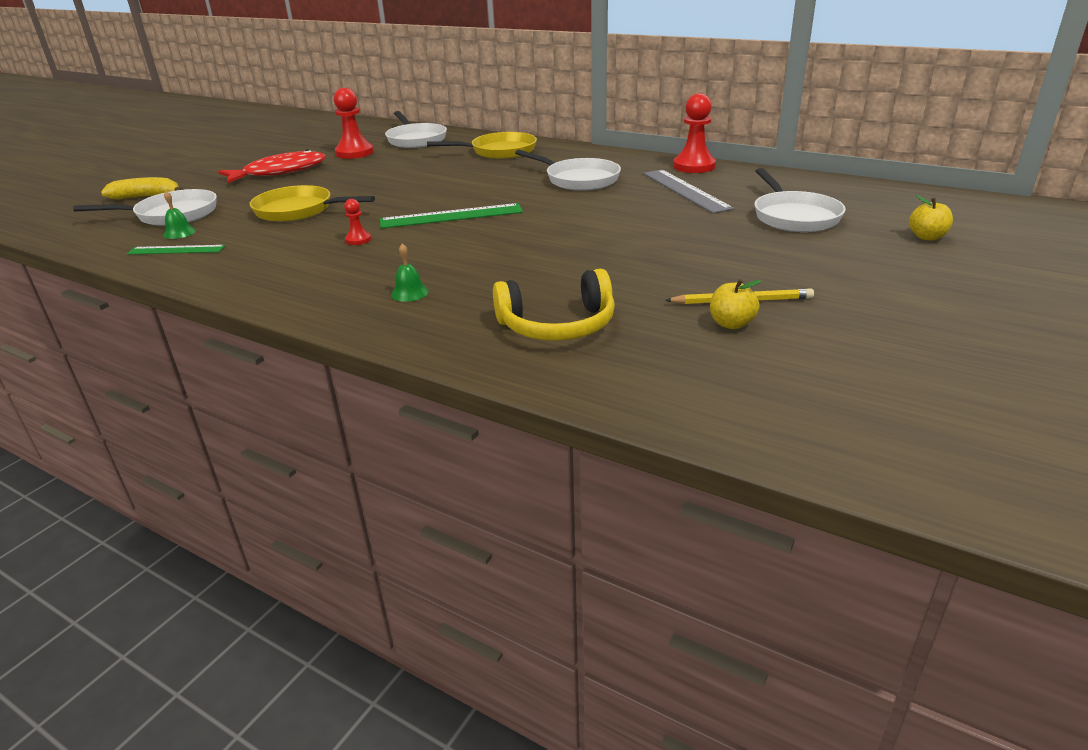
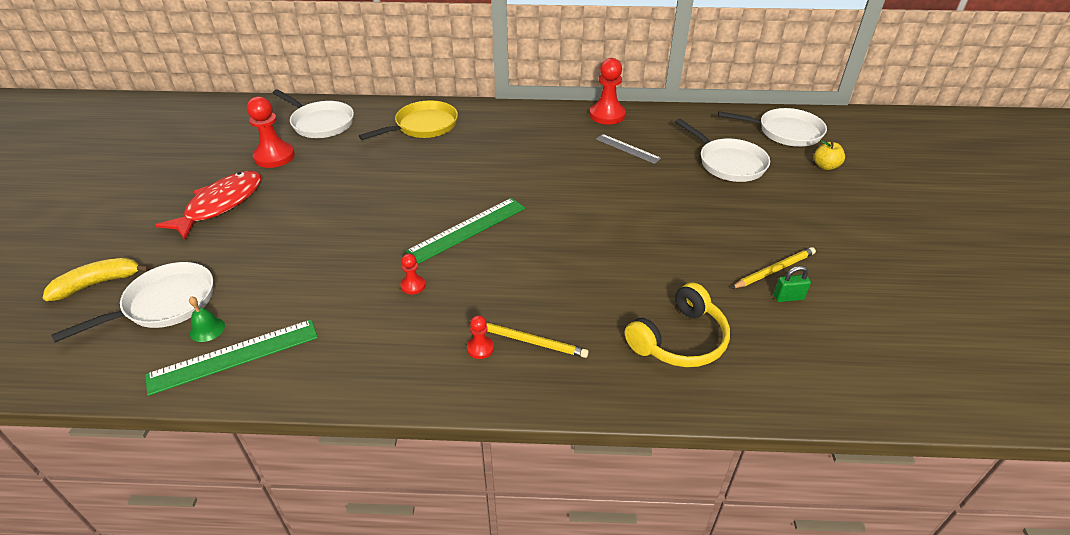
camera: 30 degrees left, 10 degrees up
(176, 250) = (234, 356): green ruler -> green ruler, size x1.60
(298, 210) = (307, 260): yellow pan -> none
(360, 287) = (480, 348): none -> red pawn
(409, 293) = (530, 341): green bell -> yellow pencil
(578, 179) = (531, 152): white pan -> white pan (785, 132)
(685, 190) = (627, 148): grey ruler -> grey ruler, size x0.62
(731, 324) = (788, 297): yellow apple -> green padlock

